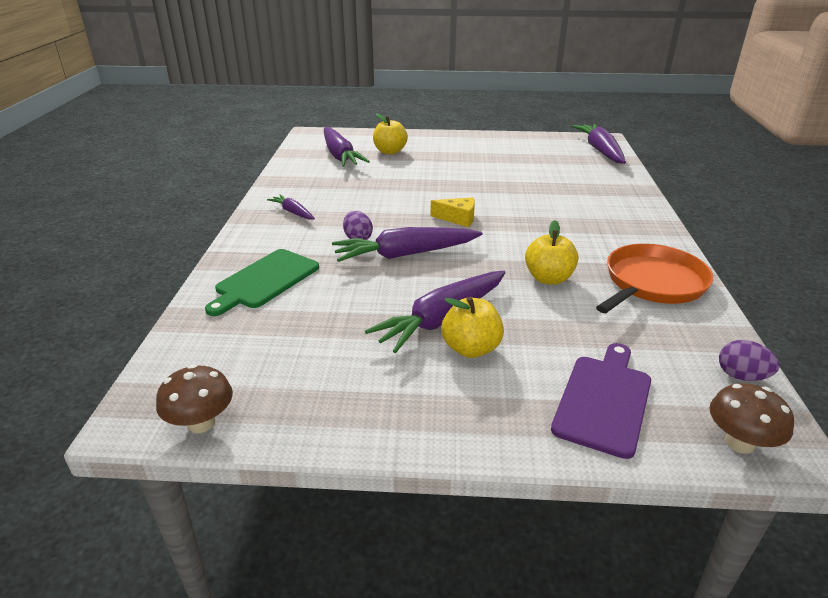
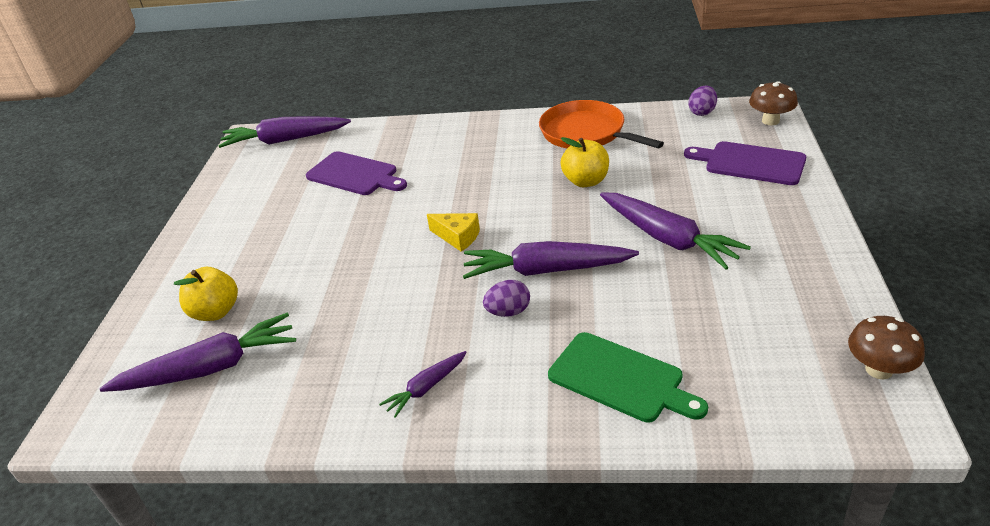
camera: 85 degrees left, 5 degrees up
(405, 254) = (546, 270): purple carrot -> purple carrot turned 105 degrees clockwise
(458, 218) = (458, 237): yellow cheese -> yellow cheese turned 105 degrees clockwise
(471, 348) = (709, 221): yellow apple -> none
(550, 177) = (355, 175): none -> purple cutting board

